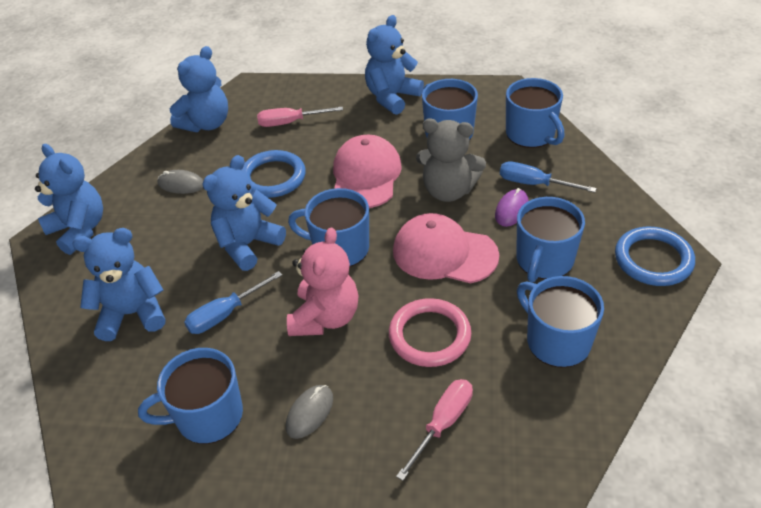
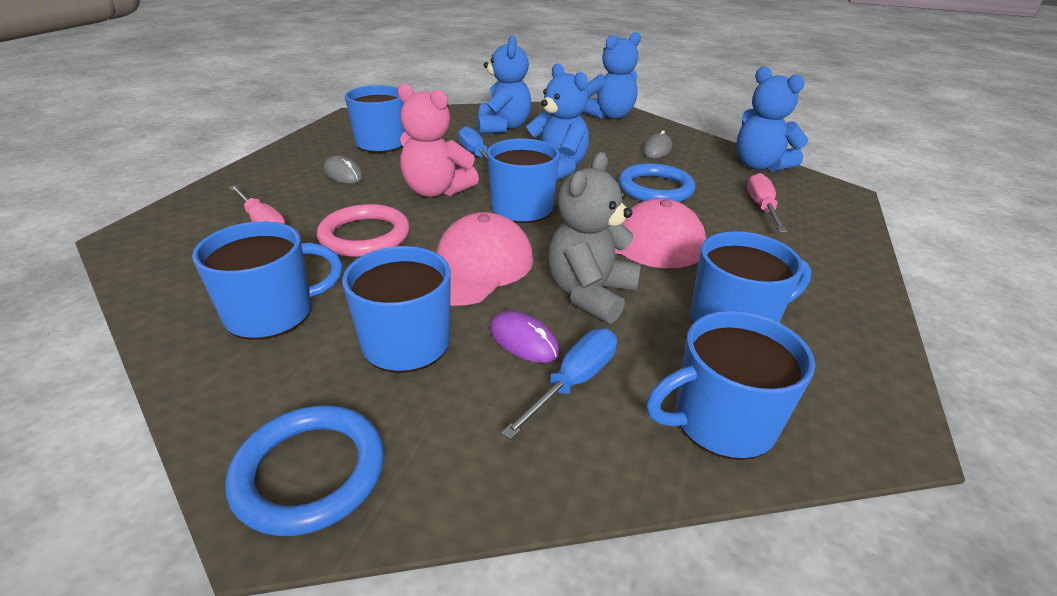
camera: 100 degrees right, 10 degrees down
(392, 97) = (832, 288): blue teddy bear -> none

